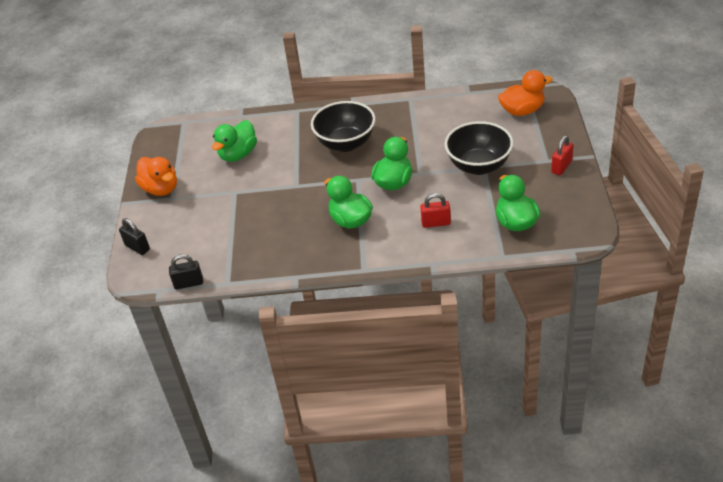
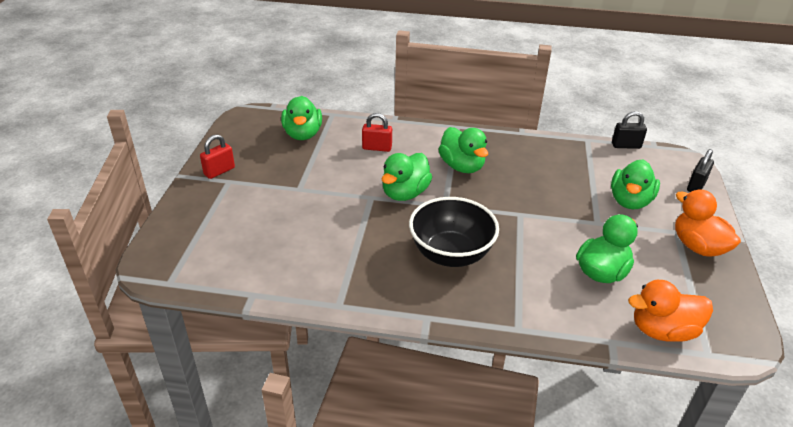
camera: 175 degrees left, 5 degrees down
(137, 247) = (696, 186): black padlock -> black padlock turned 75 degrees clockwise
(202, 218) = (630, 201): none -> green duck
(479, 166) = (303, 191): black bowl -> none
(522, 111) = (204, 246): orange duck -> orange duck (662, 330)

